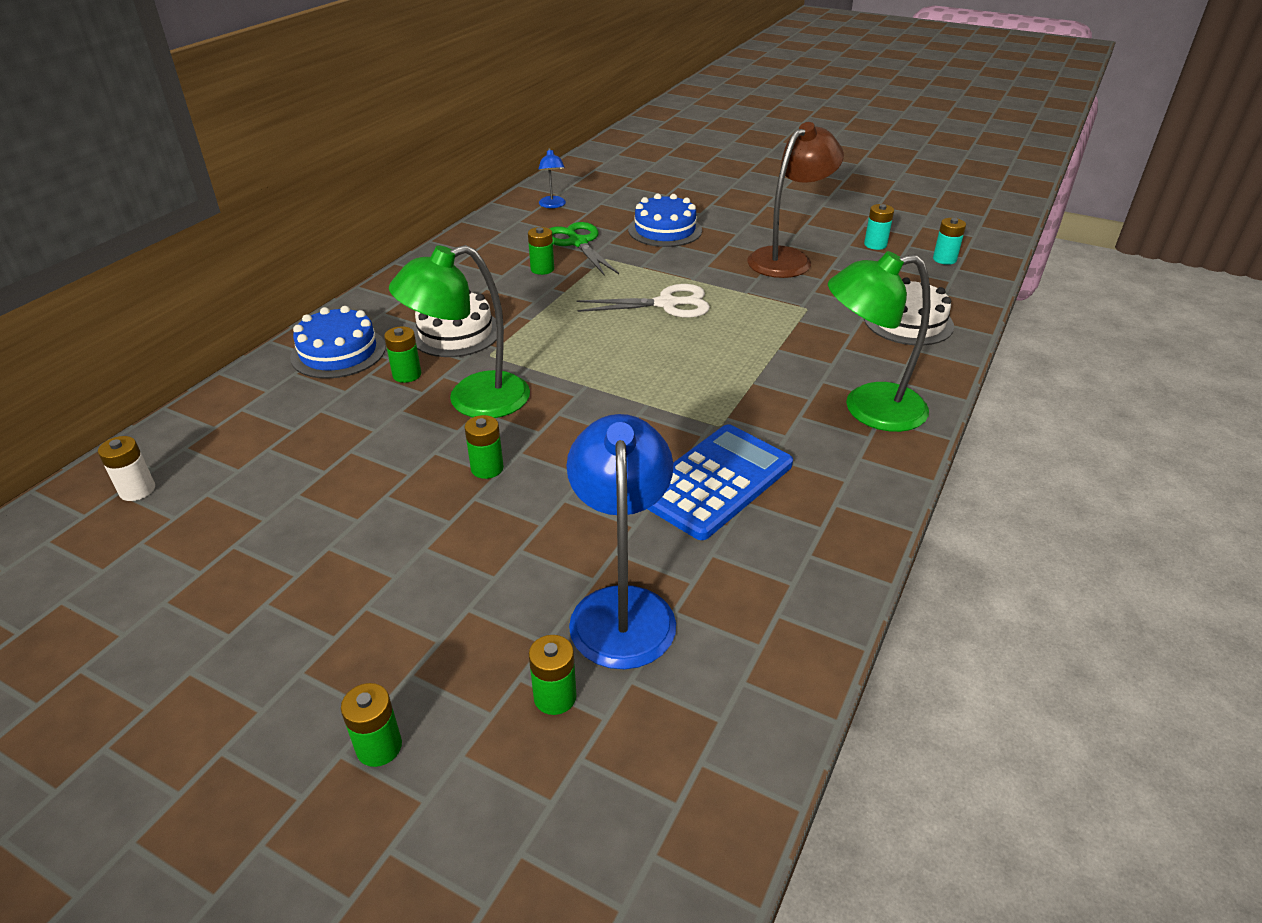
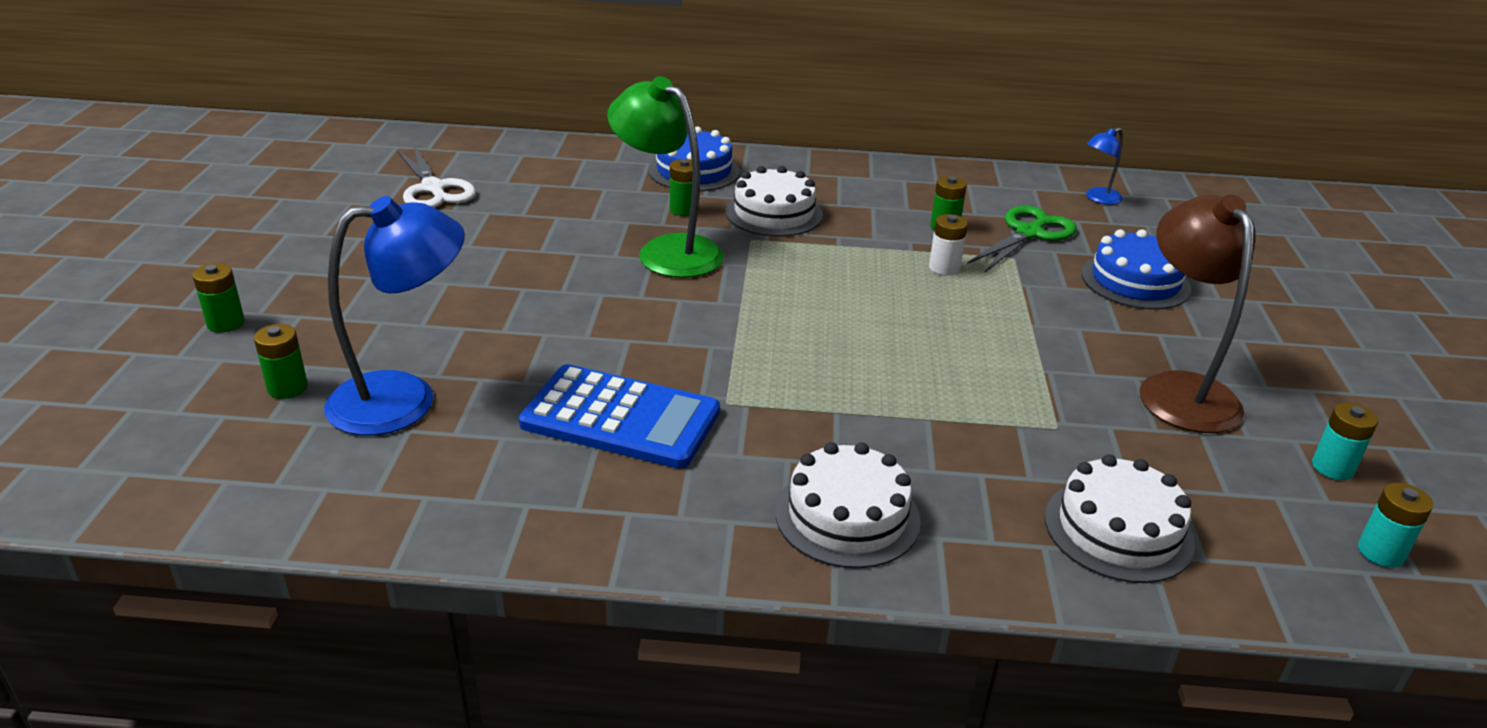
camera: 65 degrees right, 5 degrees down
(137, 490) = (463, 155): white battery -> white battery (944, 268)
(487, 468) = (568, 284): green battery -> none
(666, 304) = (952, 318): white scissors -> white scissors (433, 188)
(787, 258) = (1179, 389): brown lamp -> brown lamp turned 120 degrees counterclockwise
(868, 409) = (847, 516): green lamp -> white cake

